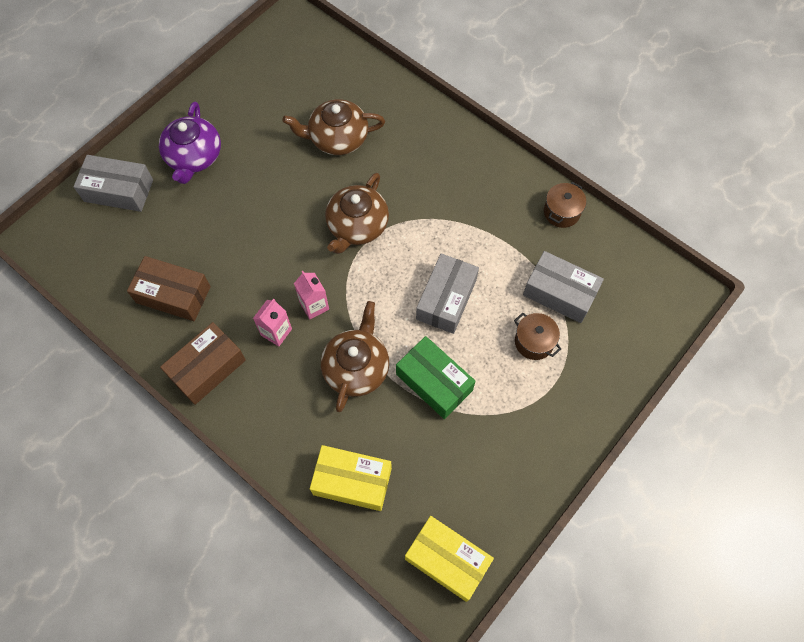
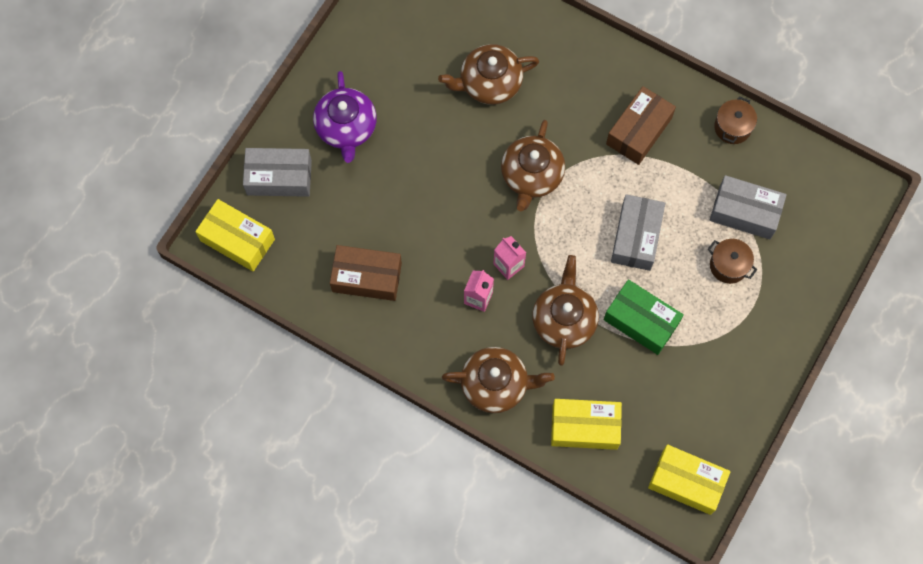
camera: 10 degrees left, 5 degrees up
(62, 240) = (237, 240): none -> yellow box
(207, 368) = (420, 345): brown box -> brown box (639, 131)
(272, 421) = (496, 384): none -> brown teapot

